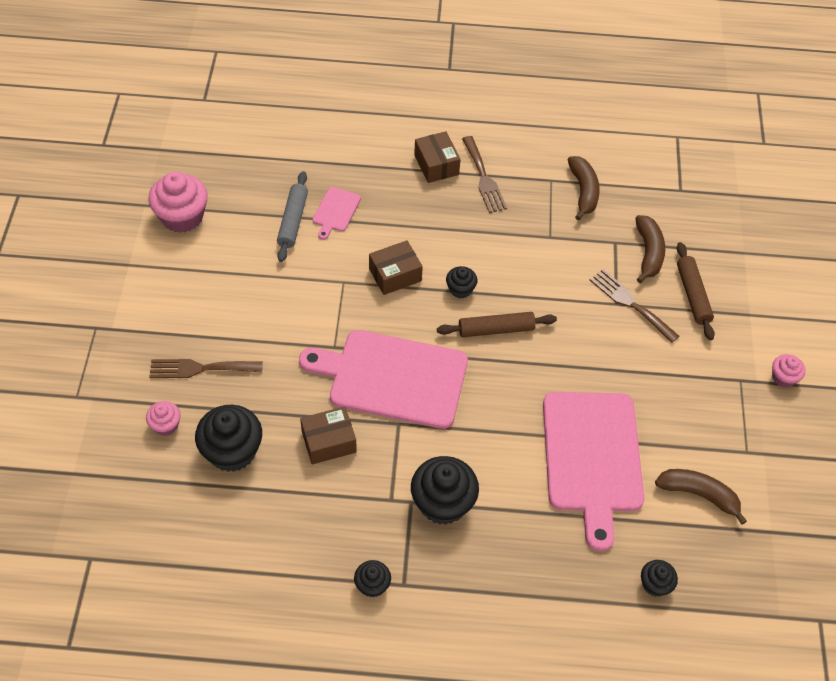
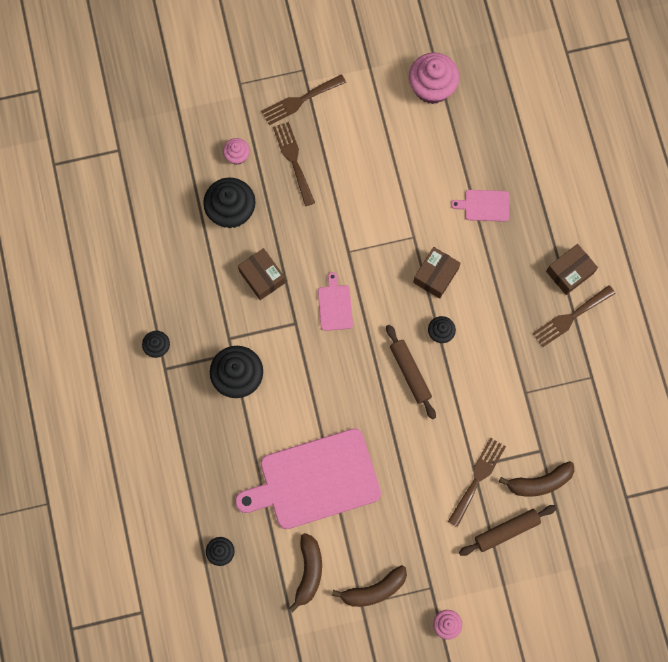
camera: 75 degrees right, 20 degrees up
(131, 341) = (300, 100): none -> brown fork
(293, 221) = (461, 175): grey rolling pin -> none
(392, 378) = (335, 305): pink cutting board -> pink cutting board, size x0.43
(395, 275) = (435, 275): brown box -> brown box turned 75 degrees clockwise
(583, 192) = (589, 409): brown banana -> brown banana (374, 590)

